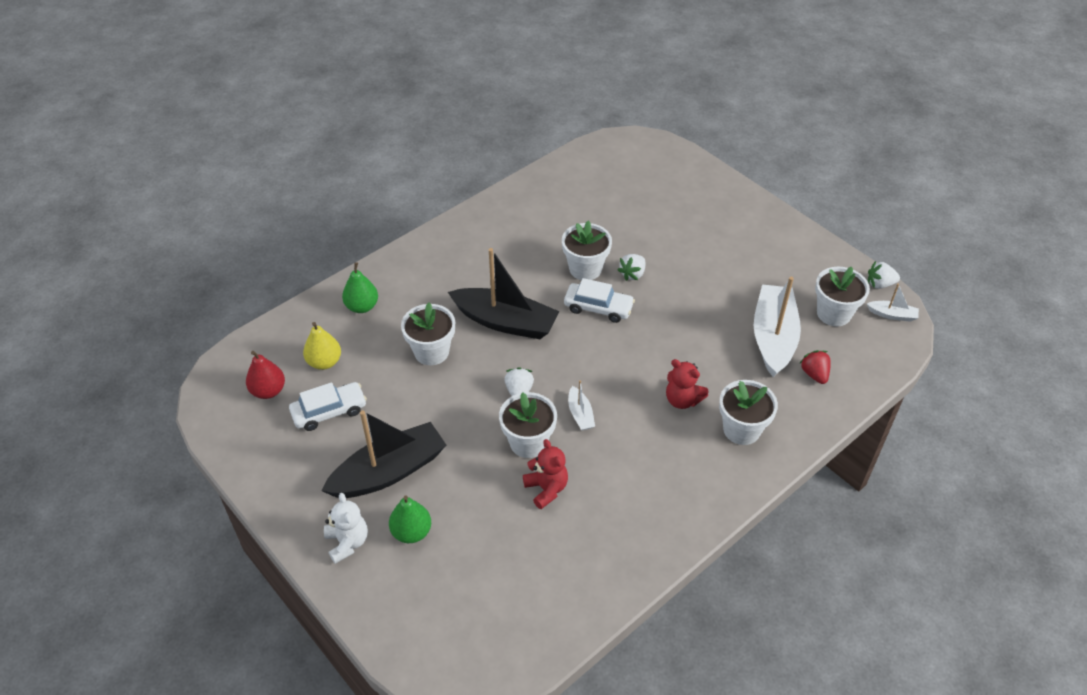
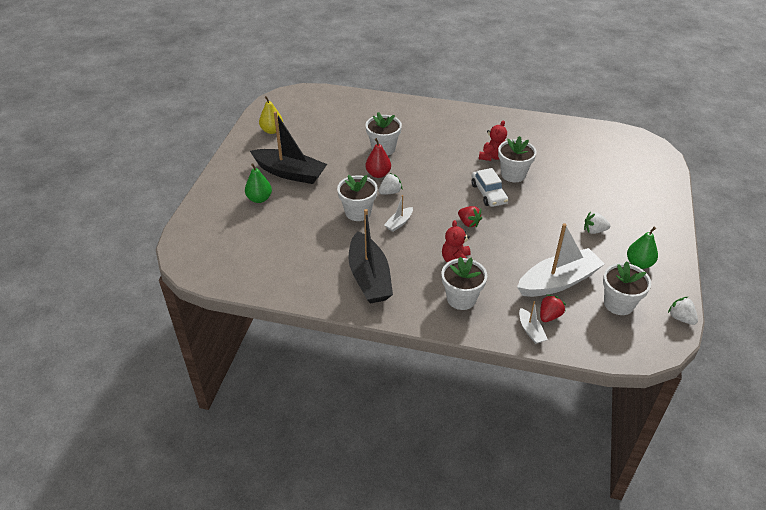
camera: 55 degrees right, 5 degrees down
(268, 391) = (302, 111): red pear -> red pear (378, 174)
(324, 362) = (338, 119): yellow pear -> yellow pear (272, 130)
(329, 411) = (308, 136): white car -> none
(347, 542) = (234, 181): white teddy bear -> none
(362, 306) = (387, 112): green pear -> green pear (639, 263)
(505, 322) = (435, 164): black boat -> black boat (369, 277)
(546, 489) = (332, 234): red teddy bear -> red teddy bear (492, 156)
(631, 353) = (468, 223): none -> red strawberry
(632, 274) = (533, 195): white strawberry -> white strawberry (594, 230)
(892, 315) = (658, 337): white boat -> white boat (530, 331)

